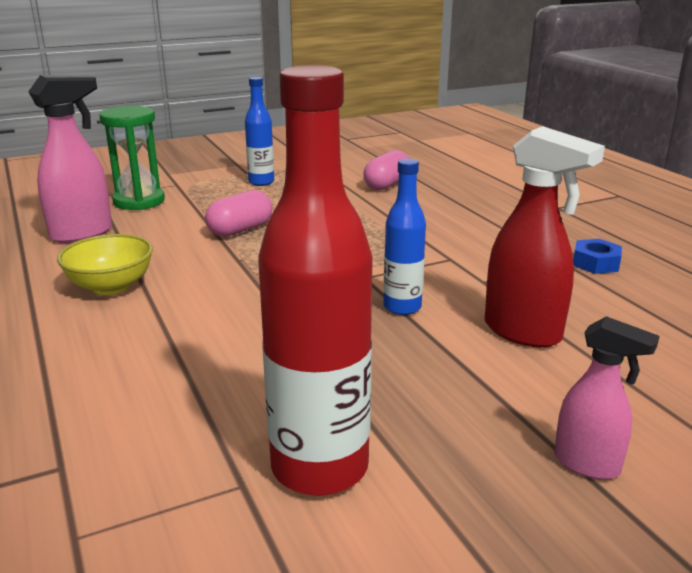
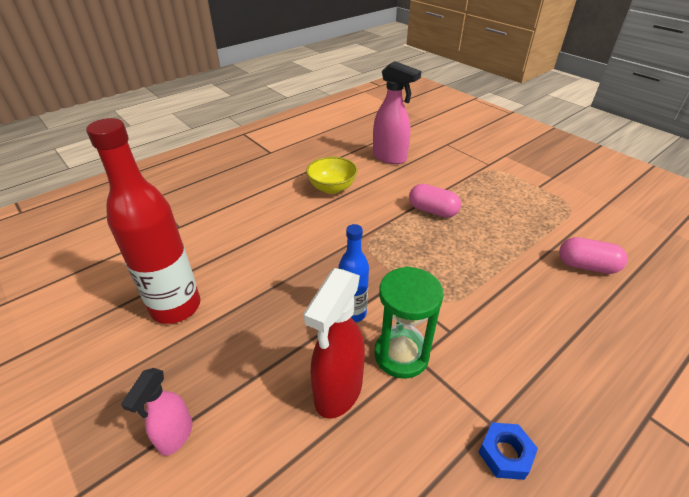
camera: 75 degrees right, 15 degrees up
(139, 201) = (448, 160): green hourglass -> green hourglass (401, 355)
(261, 182) = (526, 197): blue bottle -> none

